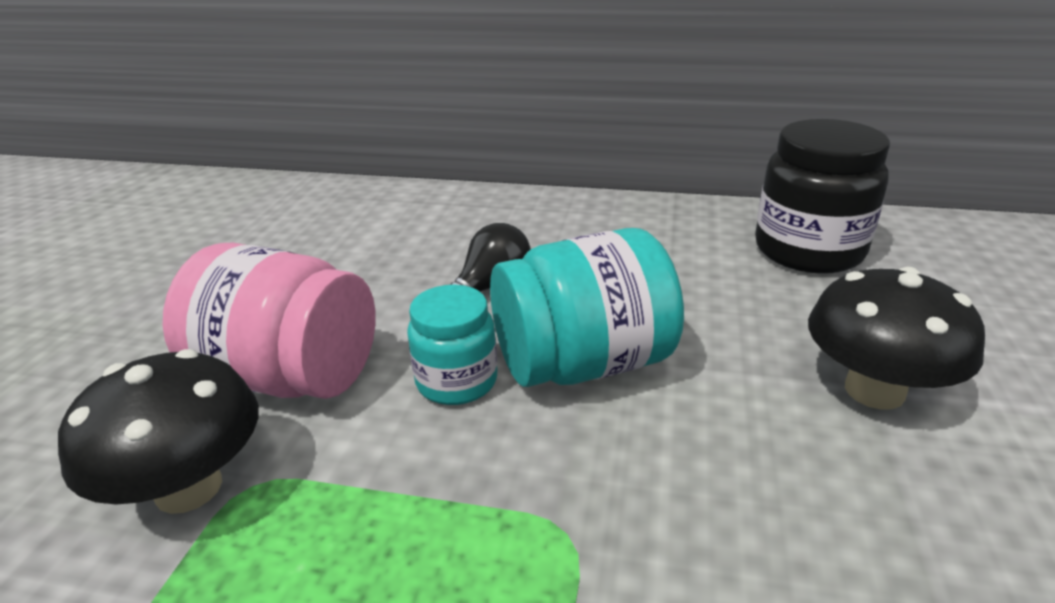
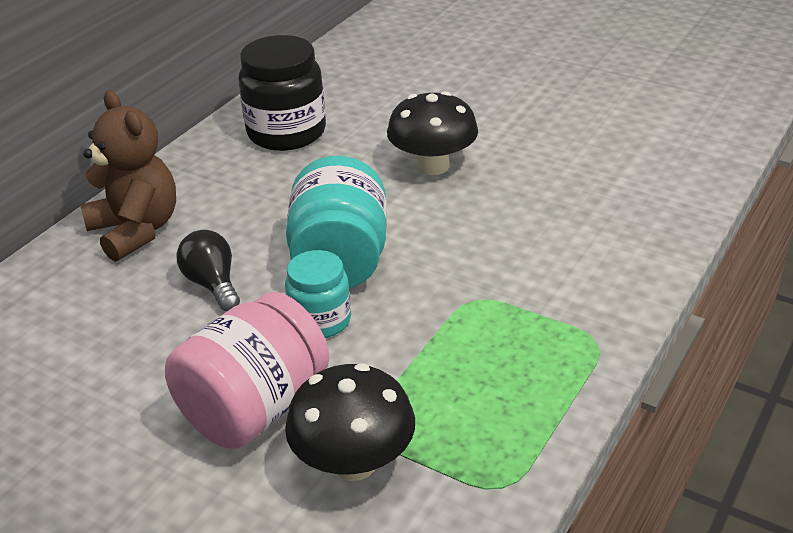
camera: 70 degrees left, 5 degrees up
(554, 221) = (136, 230): none -> brown teddy bear

